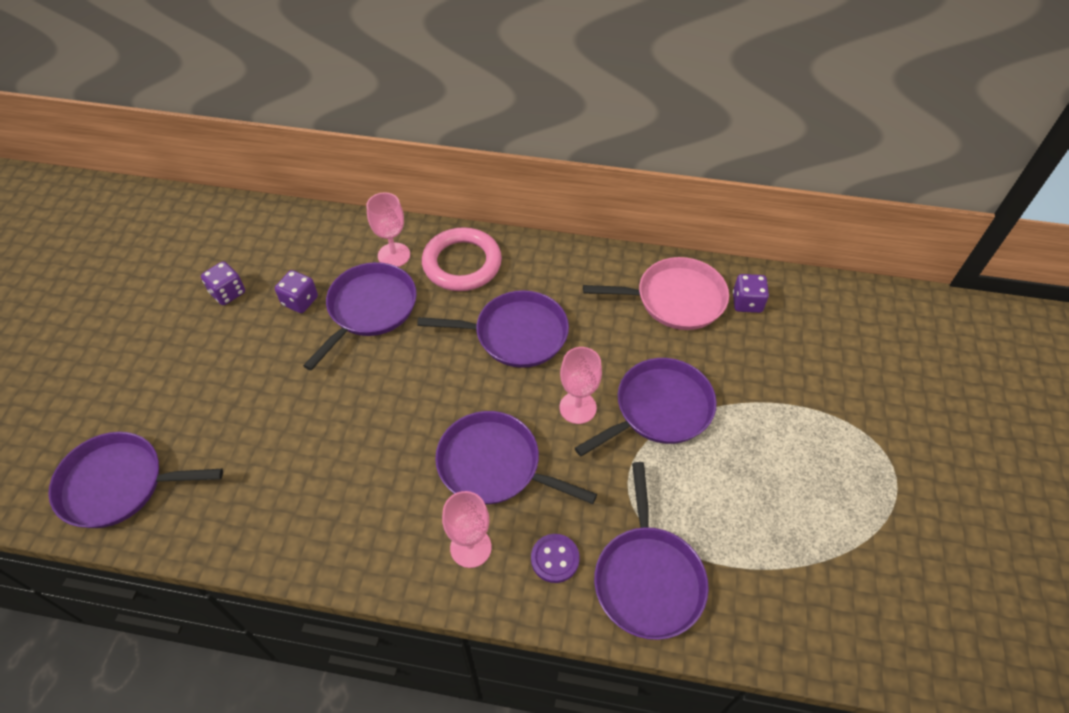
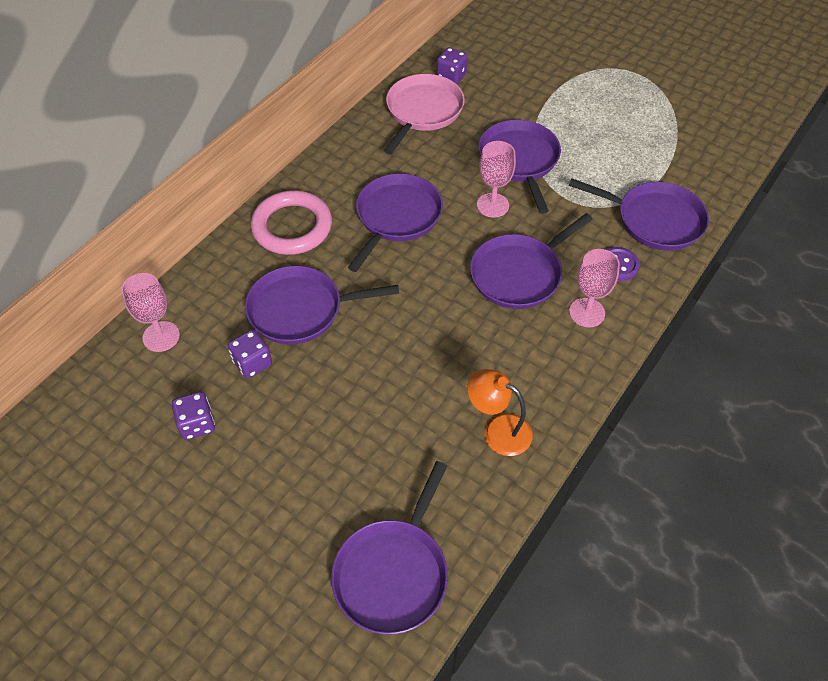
camera: 65 degrees left, 0 degrees up
(290, 513) = (498, 430): none -> orange lamp
(370, 309) = (300, 310): purple pan -> purple pan turned 60 degrees counterclockwise
(394, 255) = (245, 273): pink goblet -> pink goblet (161, 336)

